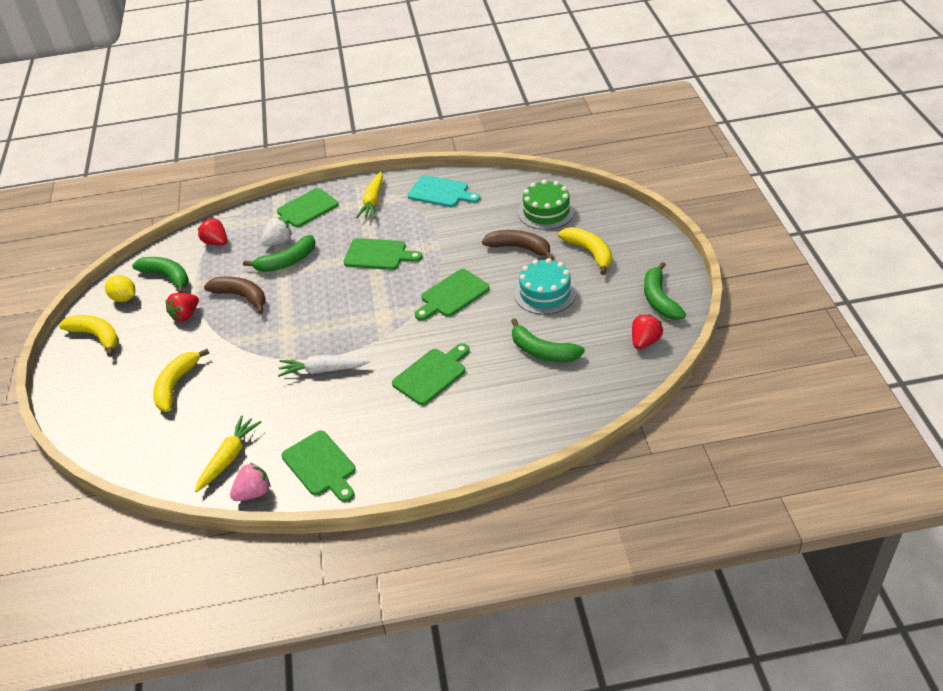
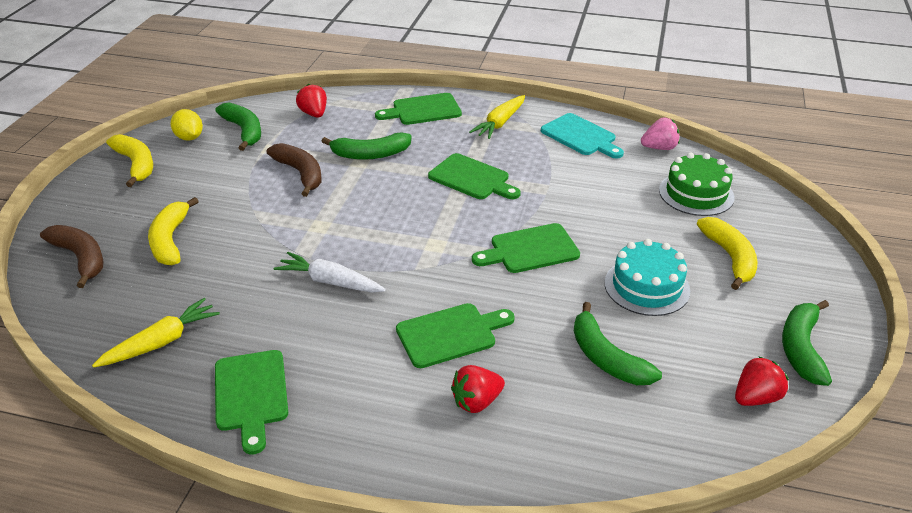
camera: 20 degrees right, 5 degrees down
(176, 385) = (170, 240): yellow banana -> yellow banana turned 45 degrees counterclockwise
(185, 315) = (233, 173): red strawberry -> red strawberry (477, 402)
(253, 493) = (156, 395): pink strawberry -> pink strawberry (659, 148)
(278, 242) = (375, 133): white strawberry -> none
(520, 248) = (642, 224): brown banana -> brown banana (81, 258)

